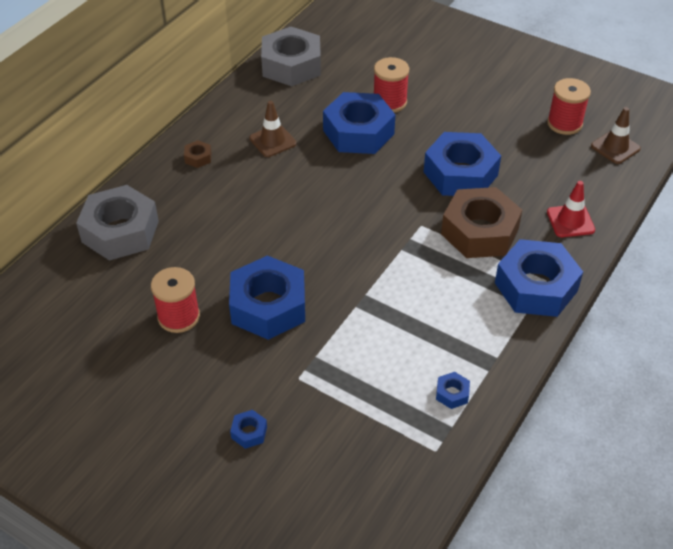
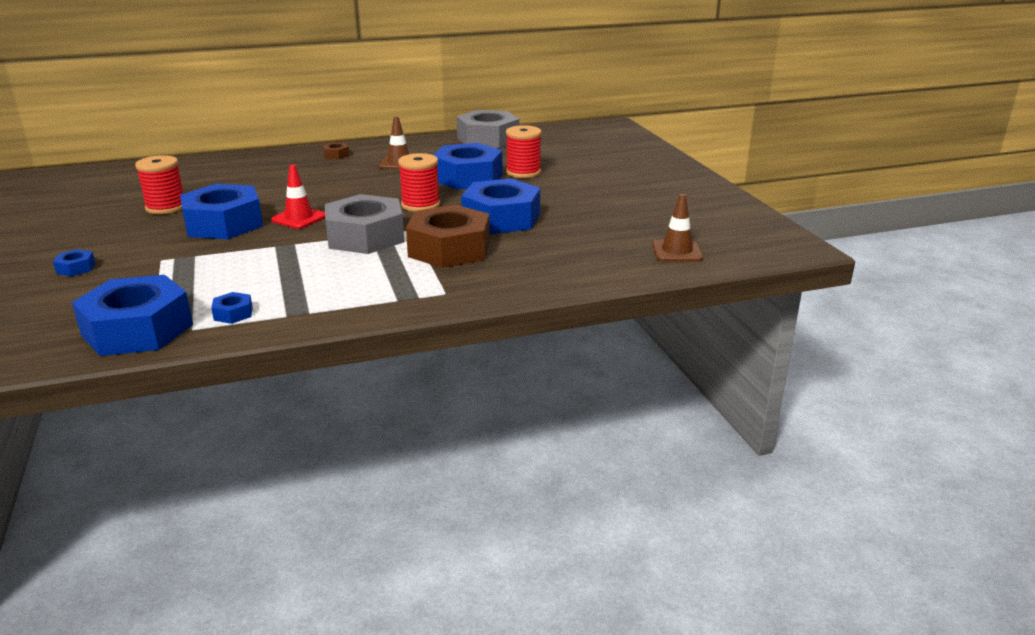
camera: 40 degrees right, 20 degrees down
(120, 231) = (222, 166): grey nut -> grey nut (365, 237)
(536, 287) = (428, 292): blue nut -> blue nut (137, 330)
(564, 123) = (653, 225): red spool -> red spool (420, 205)
(570, 221) = (540, 272): red traffic cone -> red traffic cone (299, 218)

